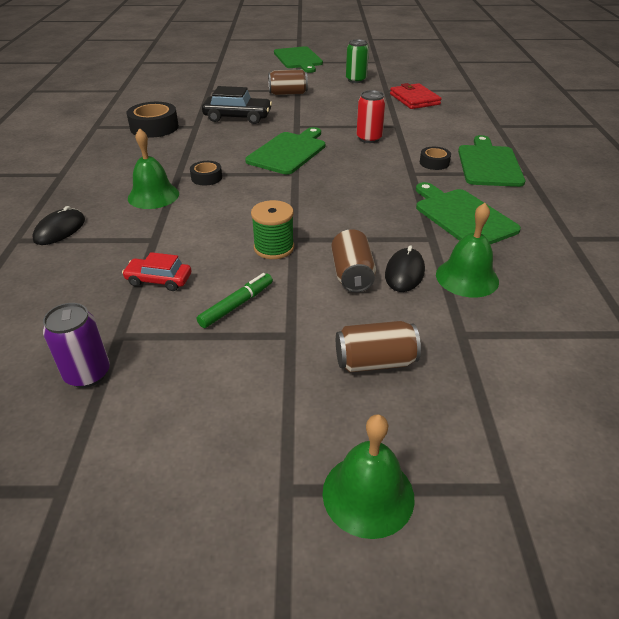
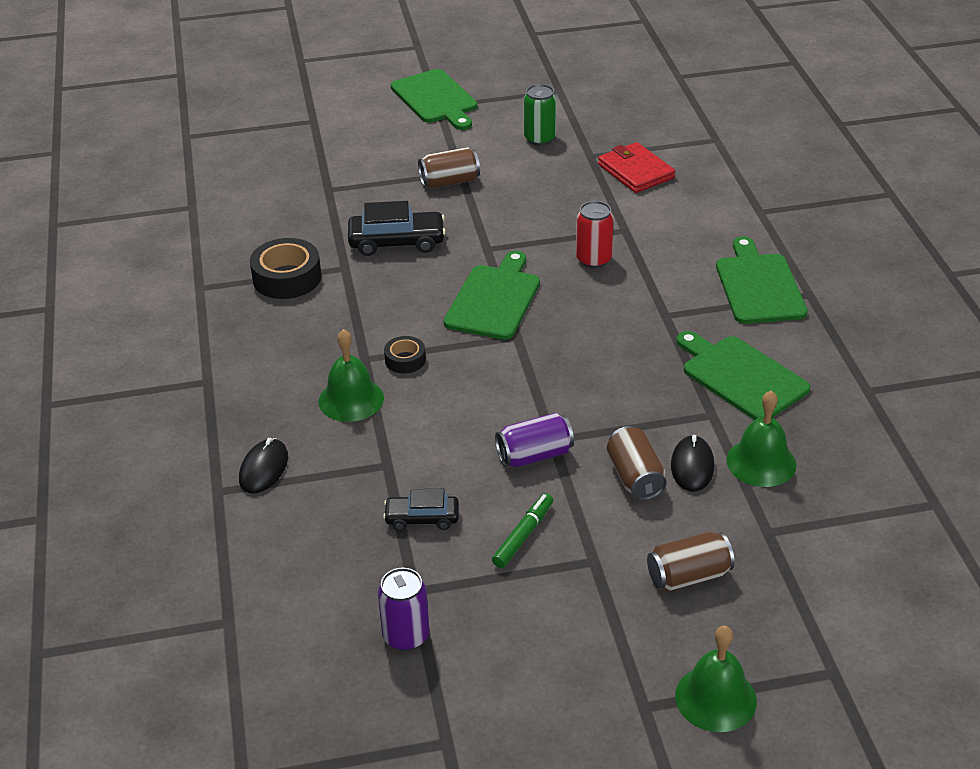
camera: 10 degrees left, 0 degrees up
(159, 280) = (422, 518): red car -> black car
(274, 248) = (534, 455): green spool -> purple can
(434, 163) = (689, 293): black tape -> none

